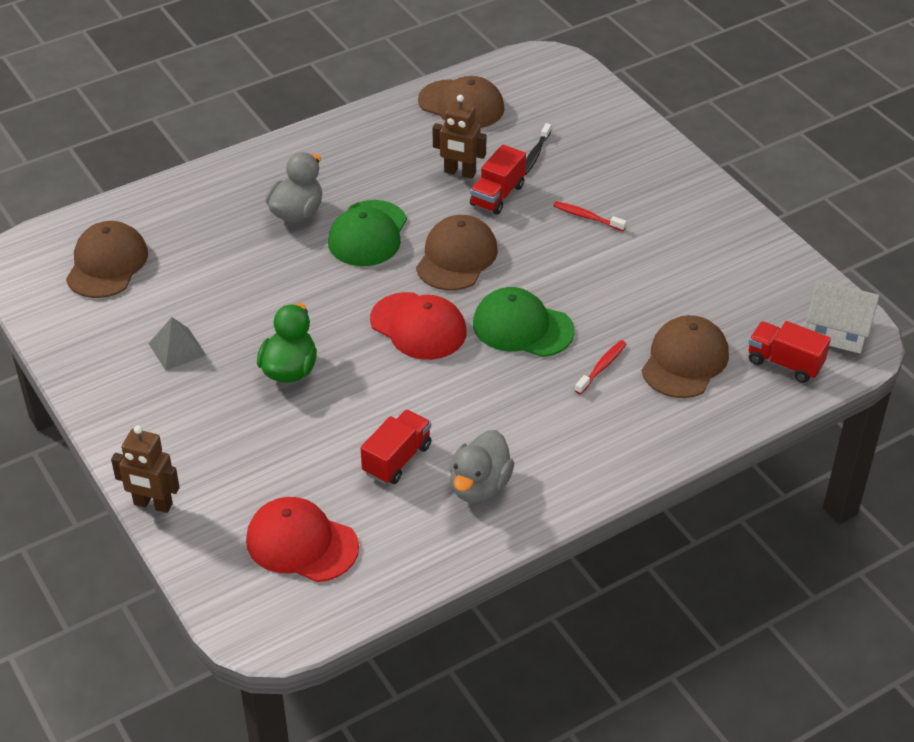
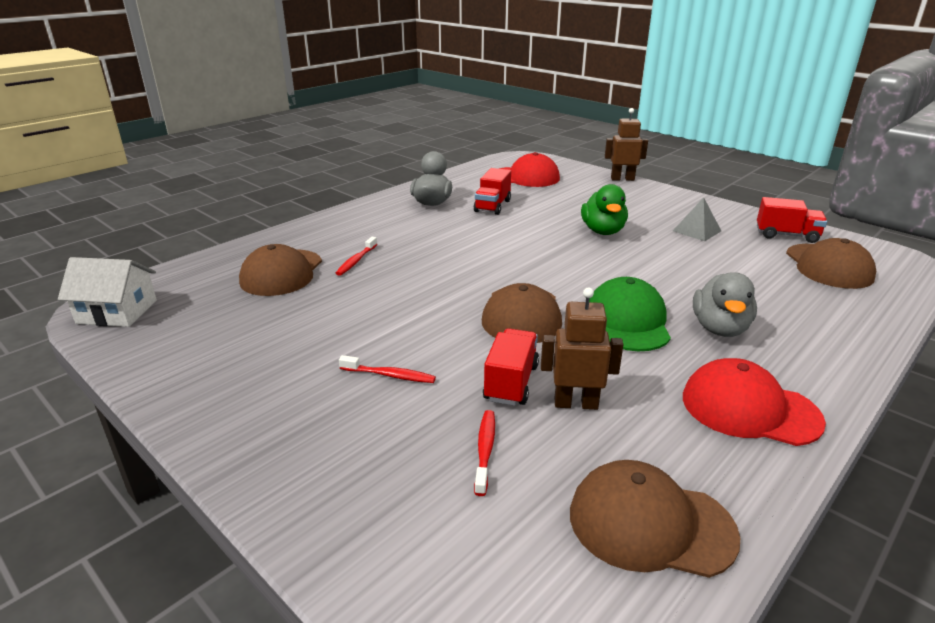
camera: 165 degrees right, 15 degrees down
(418, 326) = (524, 264): red cap -> red cap (749, 409)
(522, 327) = (432, 275): green cap -> none
(535, 154) = (485, 450): black toothbrush -> red toothbrush
(784, 363) = (187, 282): red truck -> red truck (786, 235)

